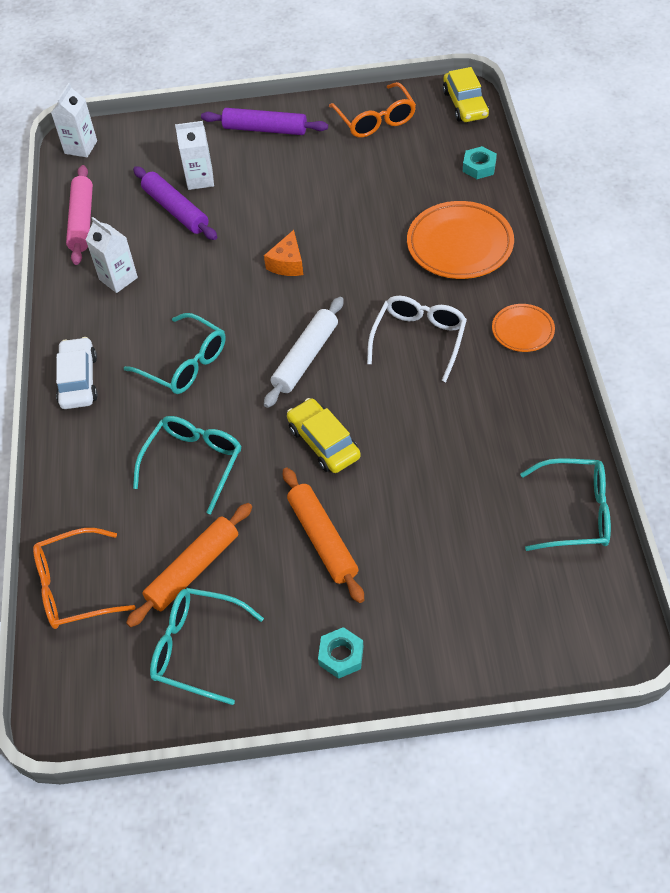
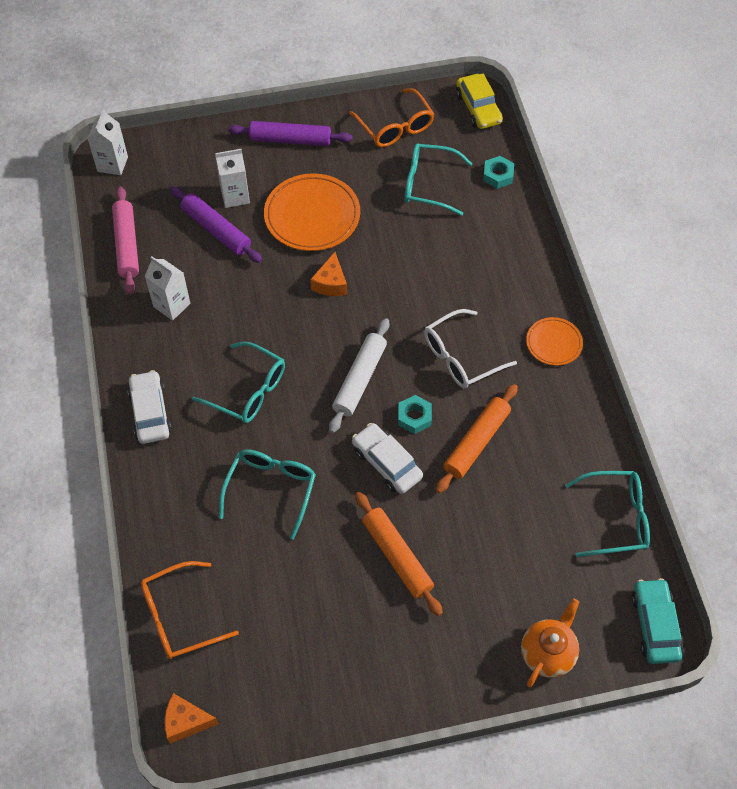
camera: 10 degrees left, 5 degrees up
(63, 698) = (186, 721): none -> orange cheese
(193, 569) = (285, 593): orange rolling pin -> orange rolling pin (476, 442)
(197, 648) = (299, 666): turquoise glasses -> turquoise glasses (429, 185)
(324, 442) = (387, 463): yellow car -> white car
(341, 656) = (426, 664): turquoise nut -> turquoise nut (414, 417)
(419, 340) = (461, 357): white glasses -> white glasses turned 135 degrees counterclockwise
(459, 245) = (488, 258): orange plate -> orange plate (312, 216)
(482, 653) = (548, 653): none -> orange teapot
(611, 630) = (655, 625): none -> turquoise car

